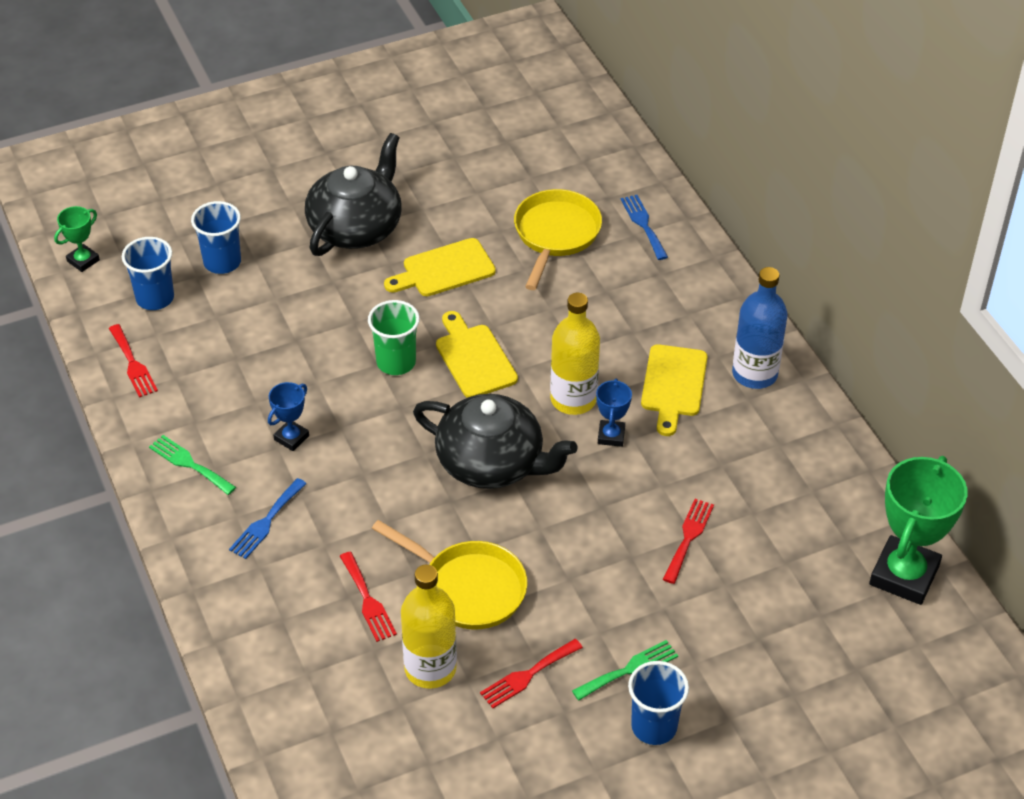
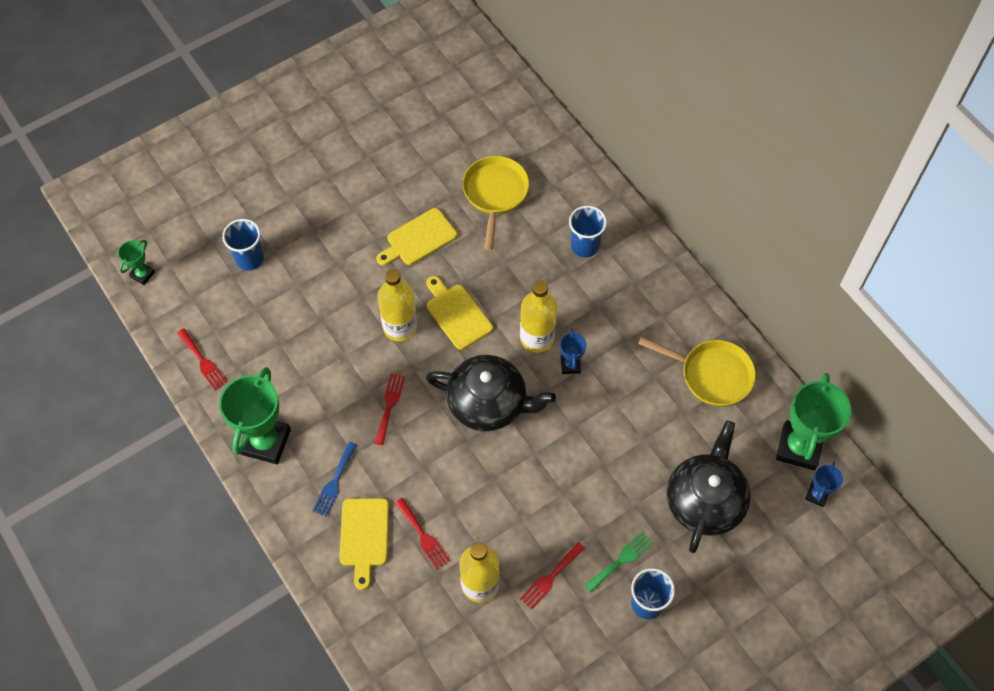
camera: 10 degrees left, 15 degrees up
(155, 298) = (205, 299): blue cup -> blue cup (585, 246)
(189, 464) = (266, 442): green fork -> green trophy
(291, 438) = (337, 406): blue trophy -> blue trophy (817, 495)
(356, 227) = (344, 210): black teapot -> black teapot (705, 500)
(396, 362) = (400, 327): green cup -> yellow bottle
(468, 588) = (493, 513): yellow pan -> yellow pan (711, 375)
(643, 224) = (558, 174): blue fork -> none
(673, 385) = (607, 313): yellow cutting board -> yellow cutting board (364, 536)
(688, 537) = (642, 442): red fork -> red fork (389, 405)
(754, 374) = (664, 294): blue bottle -> none

